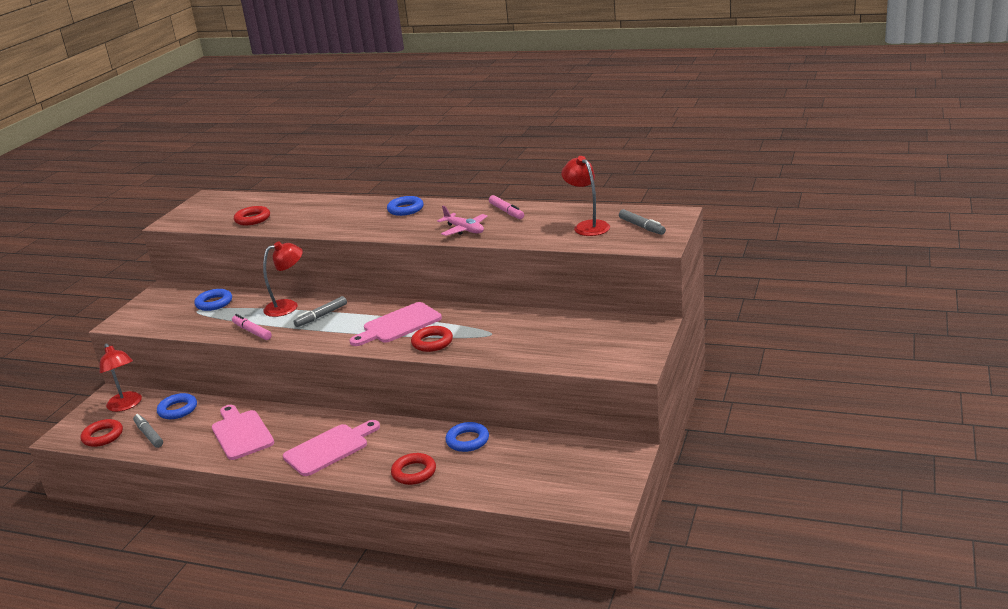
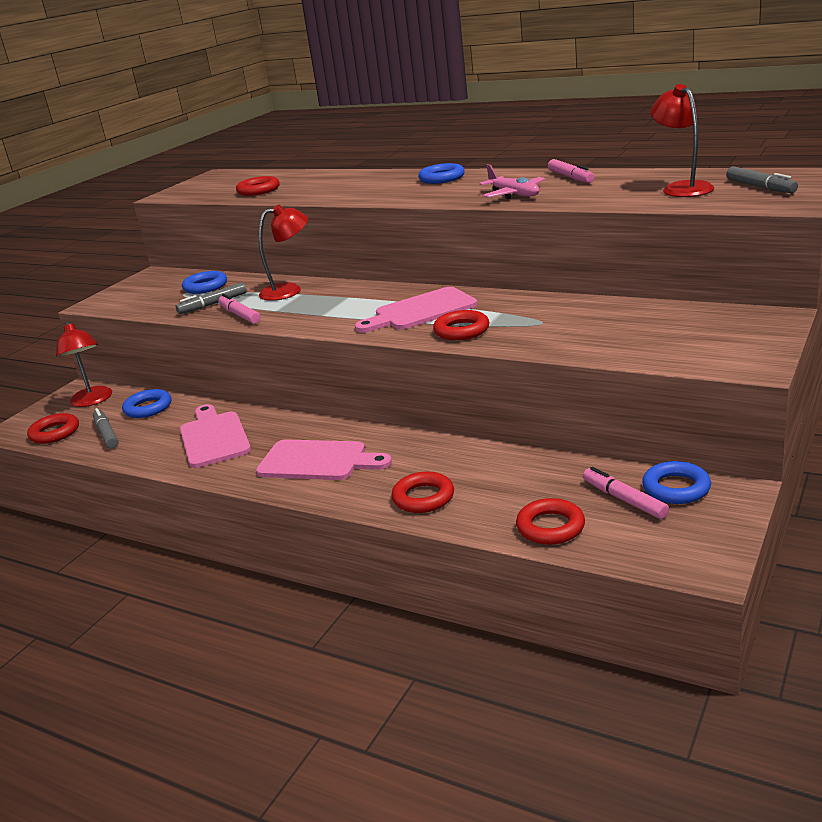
camera: 10 degrees right, 0 degrees up
(321, 316) = (326, 301): grey marker -> grey marker (213, 304)
(329, 448) = (318, 461): pink cutting board -> pink cutting board turned 45 degrees clockwise
(467, 440) = (501, 461): blue ring -> blue ring (676, 488)
(505, 488) = (550, 527): none -> red ring
(555, 464) = (624, 499): none -> pink marker

